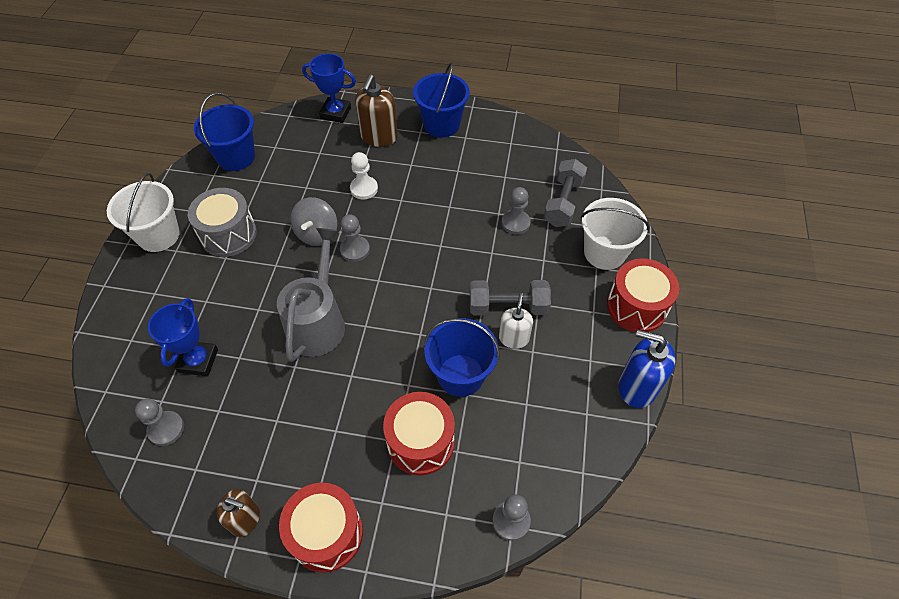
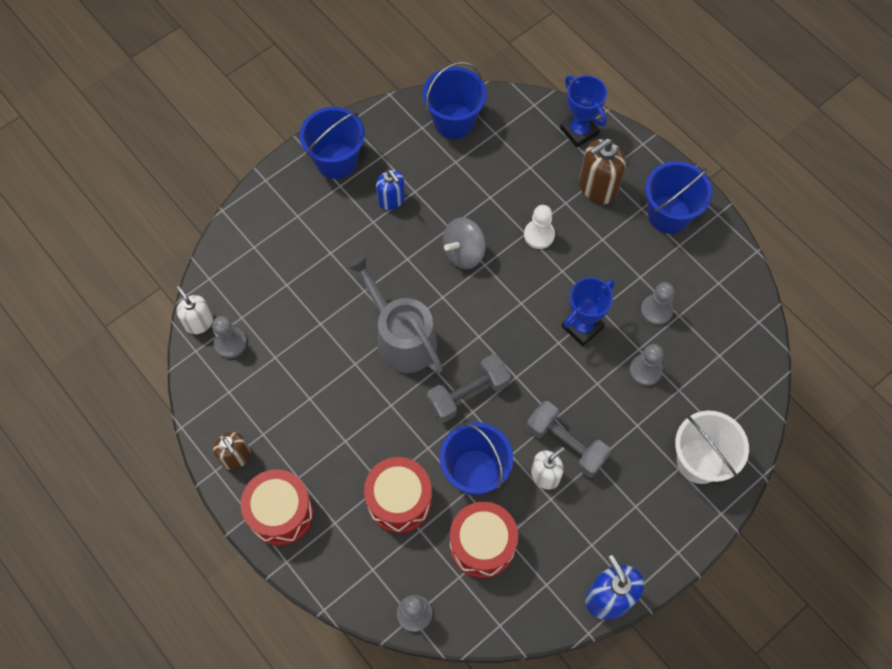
camera: 40 degrees right, 10 degrees up
(121, 433) = (199, 322): none -> white soap dispenser
(158, 235) = (336, 160): white bucket -> blue bucket
(198, 361) = (289, 303): blue trophy -> blue trophy (582, 327)
(228, 234) = (391, 200): grey drum -> blue soap dispenser
(318, 322) = (401, 338): grey watering can -> grey watering can turned 90 degrees counterclockwise
(355, 250) = (482, 292): grey pawn -> grey pawn (656, 310)
(563, 203) = (709, 383): grey dumbbell -> grey dumbbell (468, 394)
(636, 307) = (678, 532): red drum -> red drum (482, 545)

